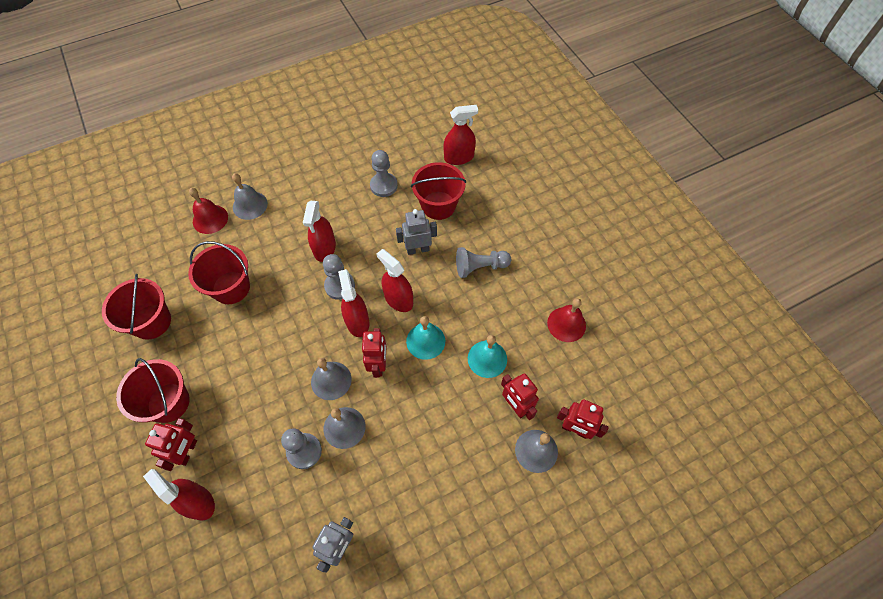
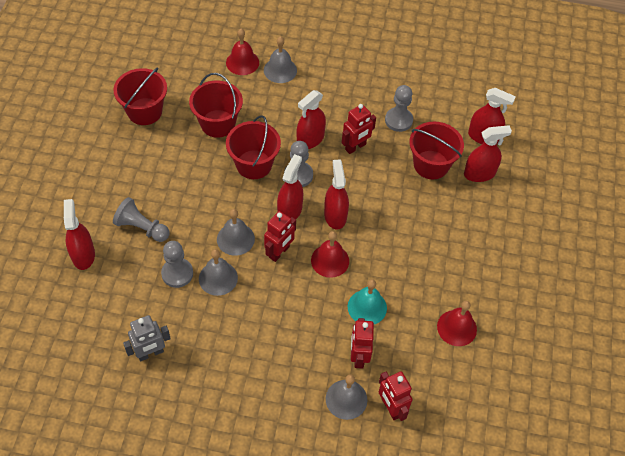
camera: 35 degrees right, 5 degrees down
(168, 402) = (114, 175): red bucket -> red bucket (254, 164)
(188, 452) = (101, 217): red robot -> red robot (355, 147)
(418, 249) = (383, 188): grey robot -> none
(425, 341) = (330, 260): turquoise bell -> red bell
(480, 188) = (479, 173): none -> red spray bottle
(480, 267) = (423, 235): grey pawn -> grey pawn (142, 228)

